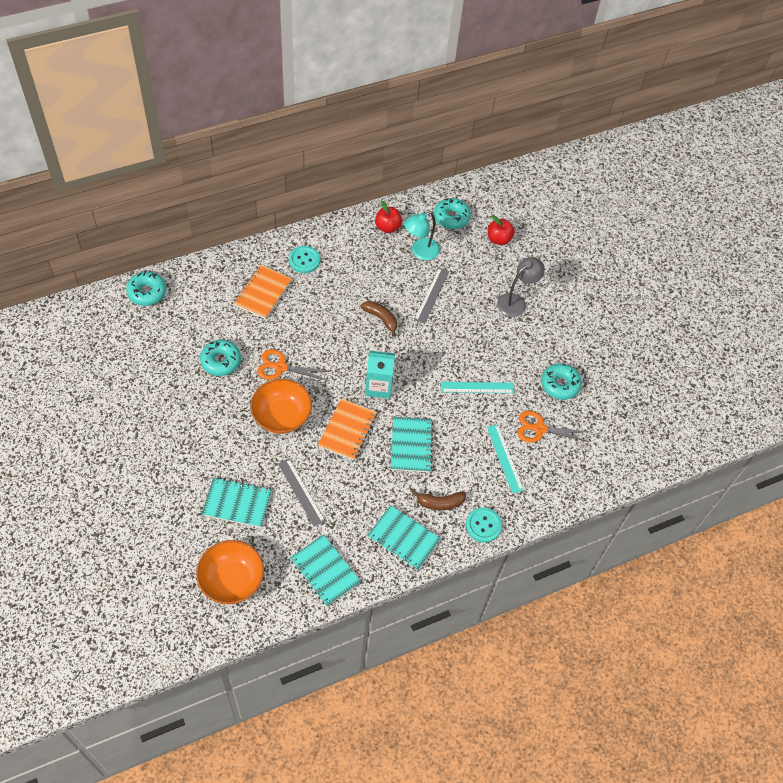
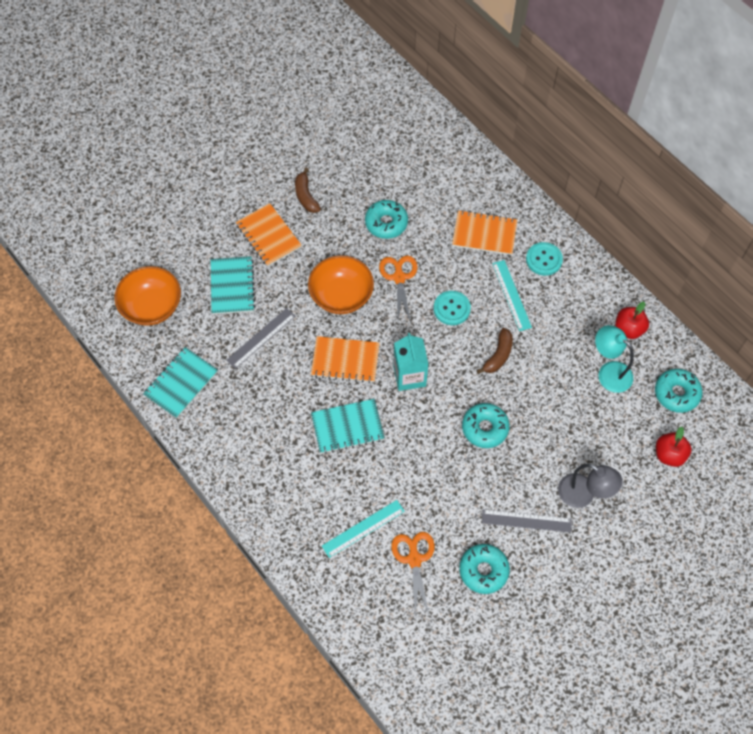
camera: 80 degrees right, 5 degrees up
(147, 292) = (442, 135): turquoise donut -> turquoise donut (485, 428)
(194, 459) = (268, 236): none -> orange notebook
(403, 539) = (235, 447): turquoise notebook -> none
(431, 295) = (552, 399): grey ruler -> grey ruler (526, 520)
(440, 503) = (287, 473): brown banana -> brown banana (306, 196)
(477, 387) = (445, 478): turquoise ruler -> turquoise ruler (511, 295)
(483, 525) = (273, 524): turquoise button -> turquoise button (451, 308)

